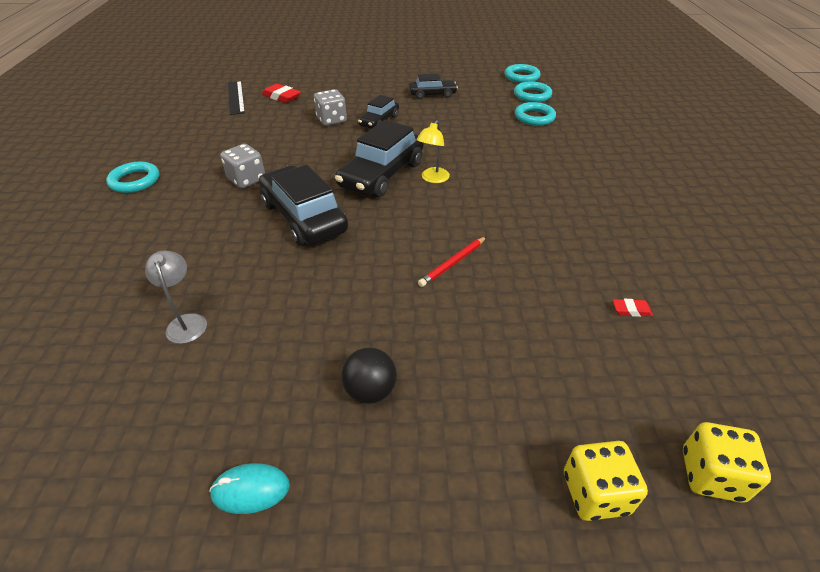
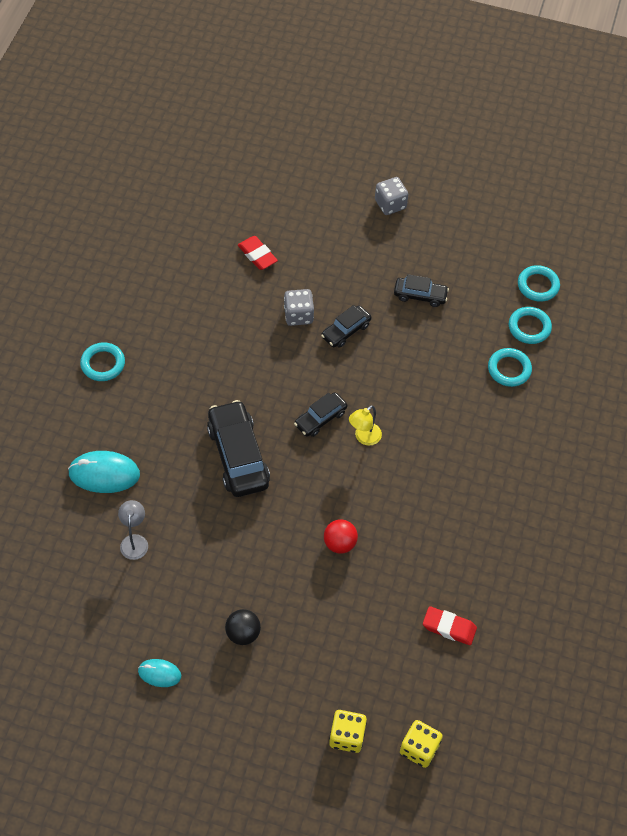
camera: 15 degrees right, 15 degrees up
(139, 265) = (104, 474): none -> turquoise mouse
(236, 97) = (209, 242): black ruler -> none
(247, 179) = (199, 390): grey dice -> grey dice (390, 204)
(382, 175) = (320, 418): black car -> black car, size x0.56
(453, 263) = (339, 543): red pencil -> red ball
(631, 310) = (449, 627): red eraser -> red eraser, size x1.82

